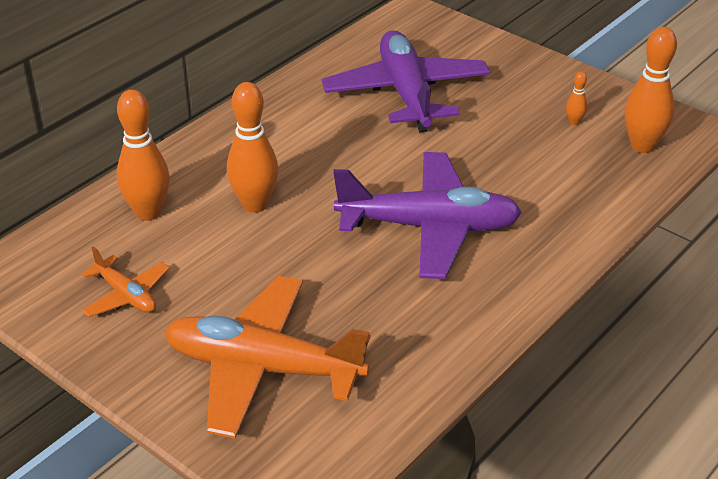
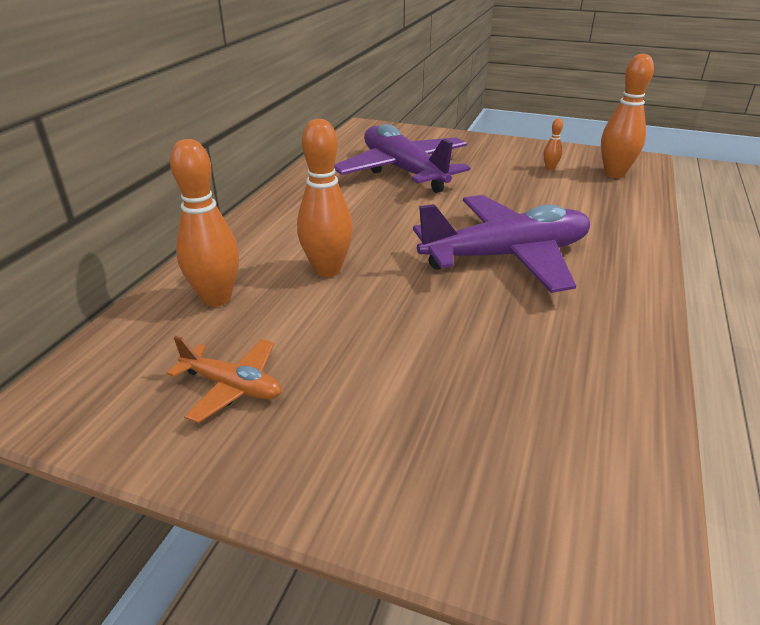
camera: 20 degrees left, 5 degrees down
(263, 368) = (449, 429): orange plane -> none

